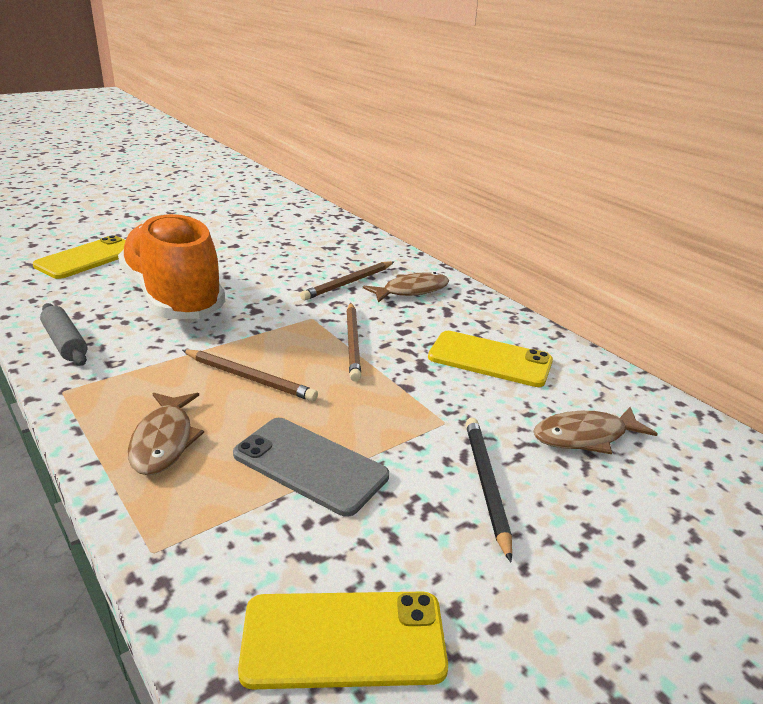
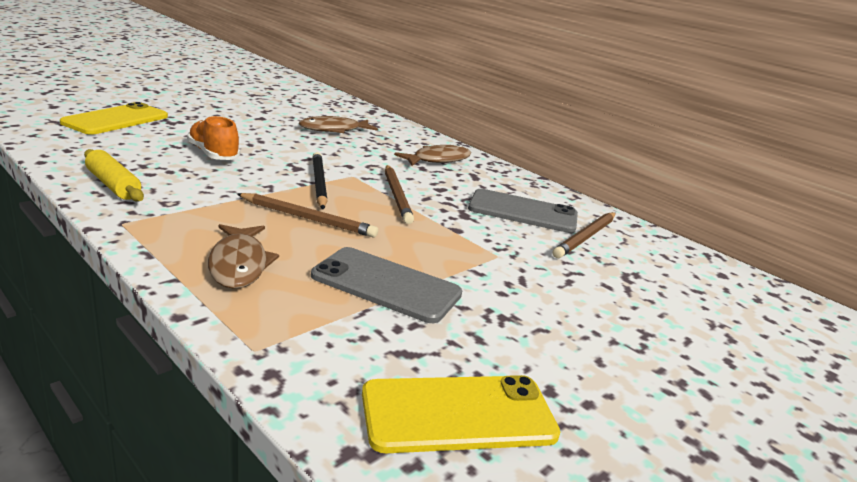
camera: 10 degrees left, 5 degrees down
(65, 343) = (113, 185): grey rolling pin -> yellow rolling pin
(173, 297) = (213, 154): orange shoe -> orange shoe, size x0.47
(348, 283) = (378, 151): brown pencil -> brown pencil (585, 237)
(486, 485) = (548, 301): black pencil -> black pencil (319, 183)
(490, 359) = (523, 212): yellow phone -> grey phone
(585, 436) = (621, 268): brown fish -> brown fish (334, 130)

